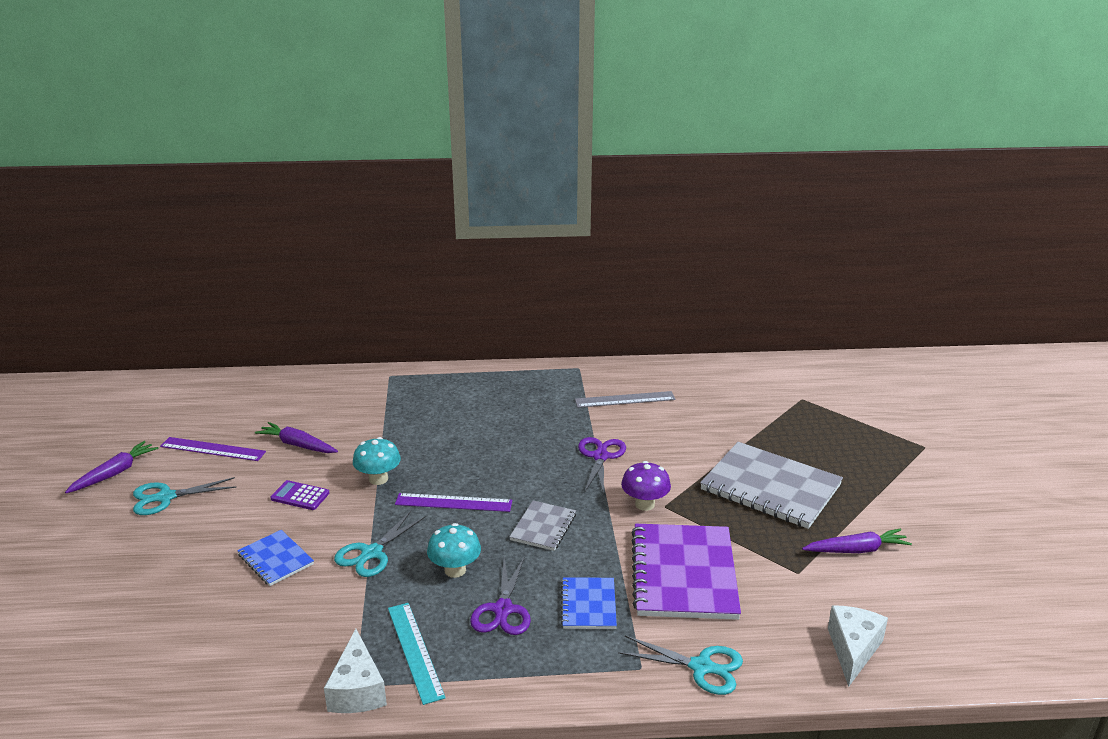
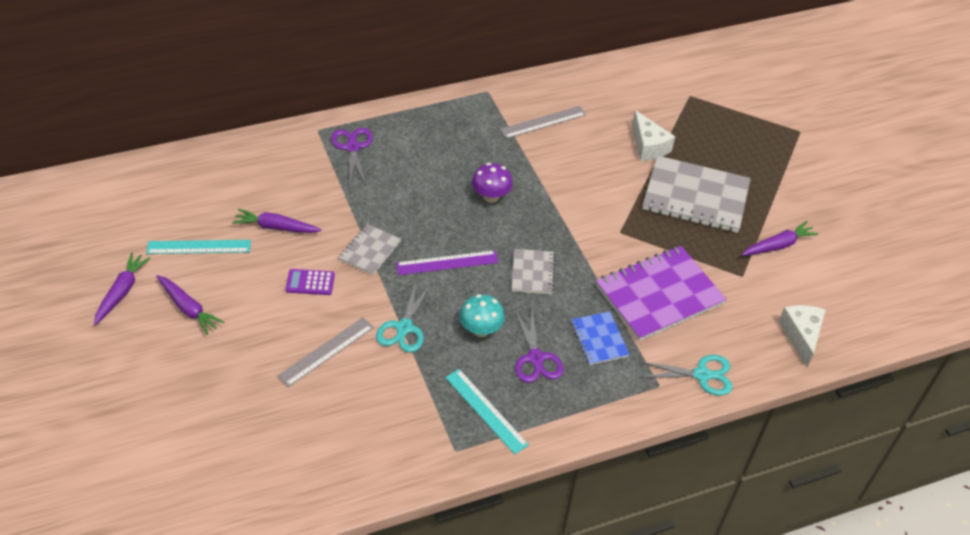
camera: 20 degrees left, 20 degrees up
(166, 497) = (188, 308): turquoise scissors -> purple carrot
(213, 449) = (199, 247): purple ruler -> turquoise ruler
(276, 559) = (326, 351): blue notebook -> grey ruler
(357, 690) = (459, 454): white cheese -> white cheese (648, 146)
(378, 479) = (370, 250): turquoise mushroom -> grey notebook
(600, 457) = (548, 190): purple scissors -> purple scissors (352, 147)
(645, 504) = (604, 233): purple mushroom -> purple mushroom (491, 196)
(684, 574) = (659, 295): purple notebook -> purple notebook turned 75 degrees clockwise

